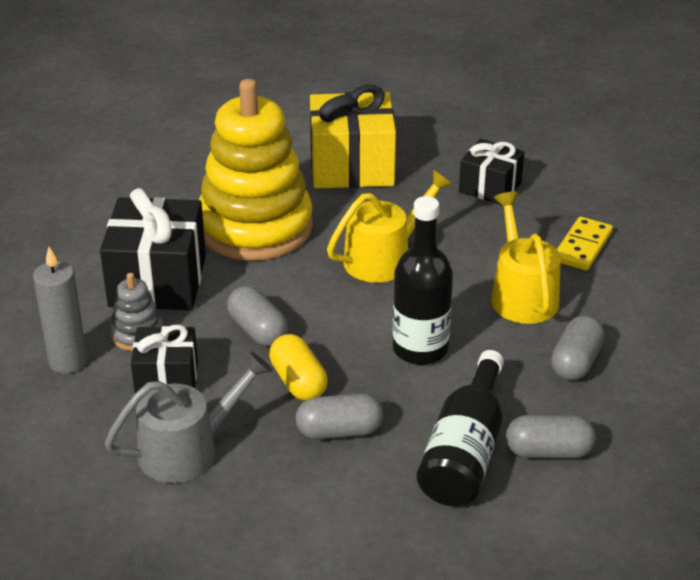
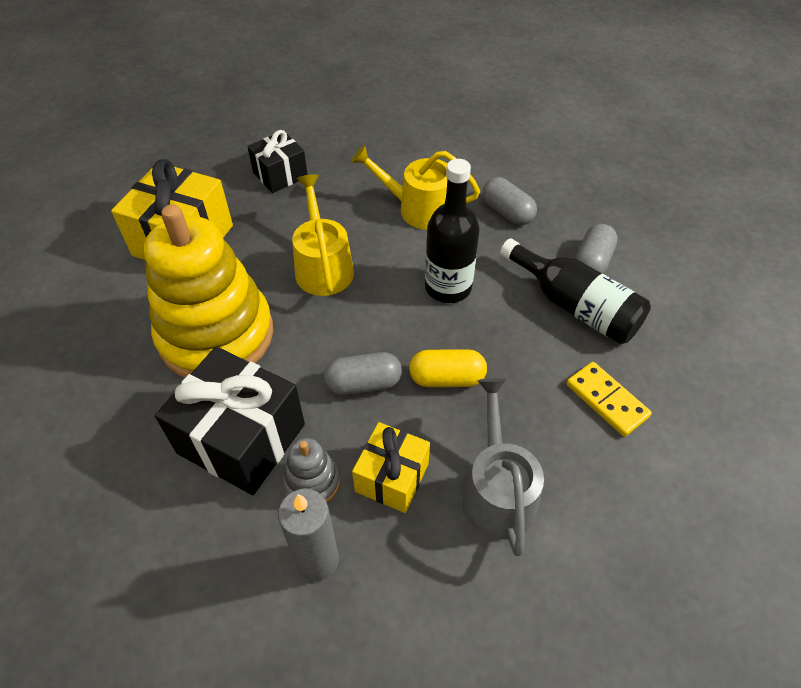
camera: 65 degrees left, 15 degrees up
(167, 379) = (392, 477): black gift -> yellow gift
(339, 431) = (520, 373): grey capsule -> none
(582, 246) = (385, 159): yellow domino -> yellow domino (606, 400)

